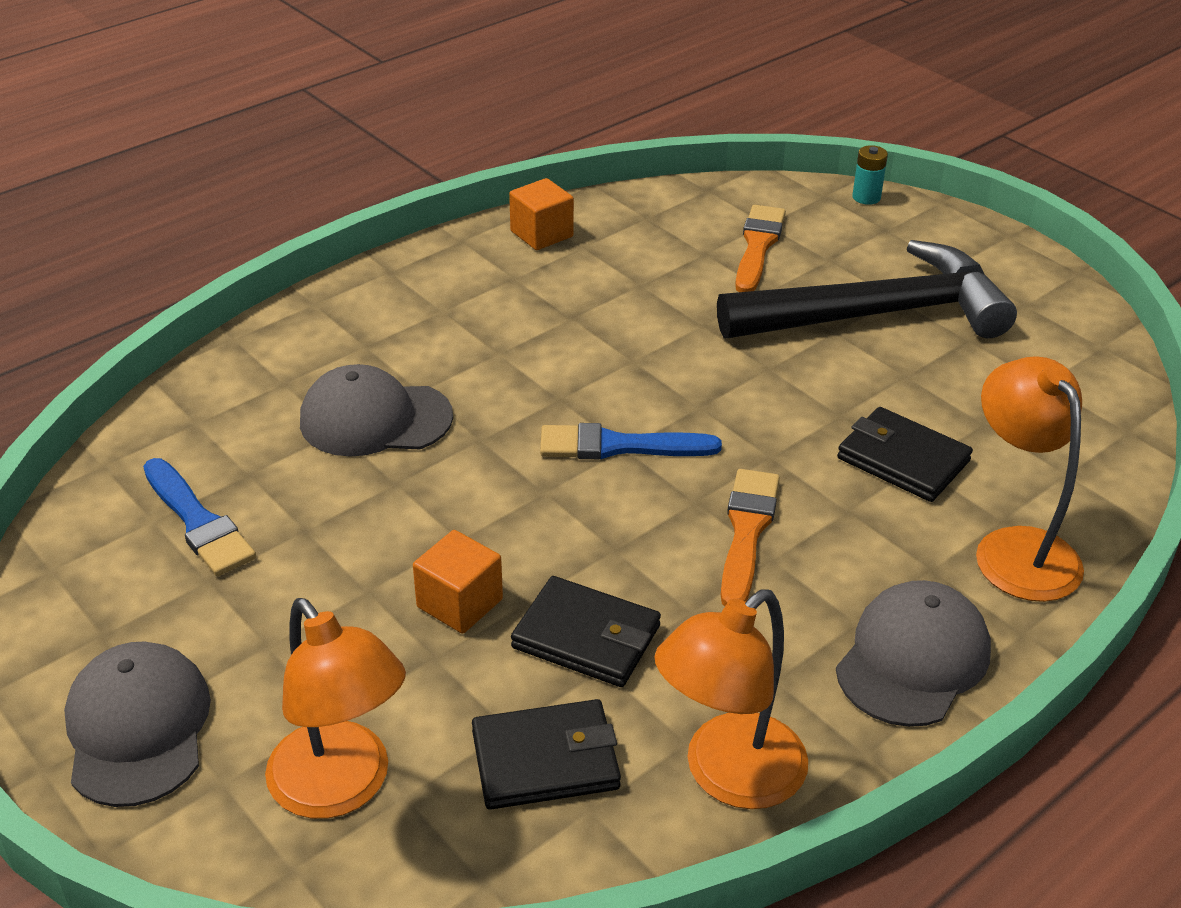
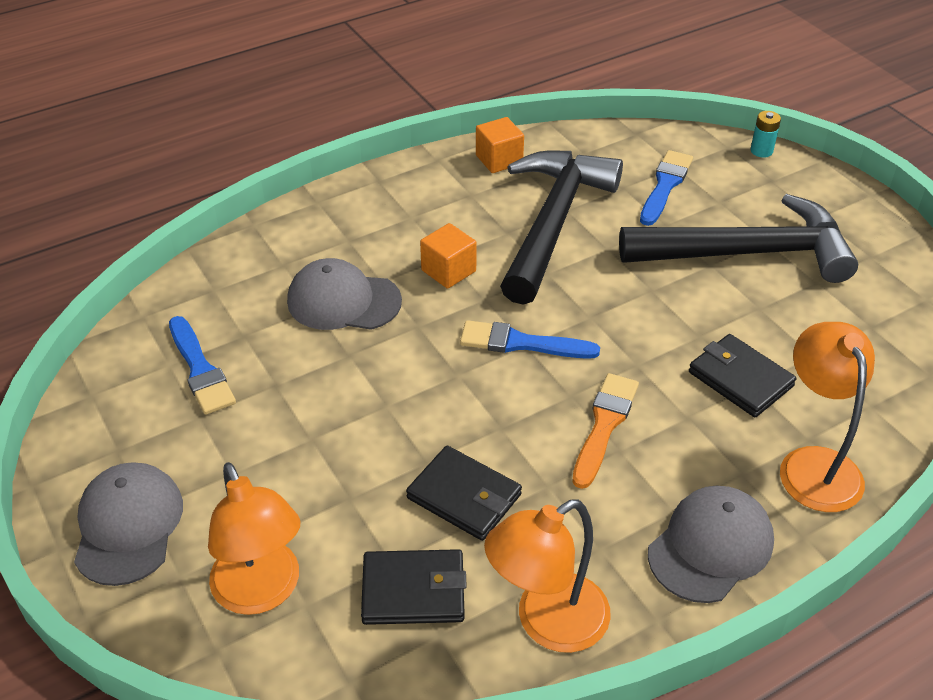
camera: 10 degrees right, 5 degrees up
(459, 603) = (376, 457): orange cube -> orange cube (448, 271)
(627, 302) = (553, 223): none -> black hammer
(758, 246) = (665, 185): orange brush -> blue brush

